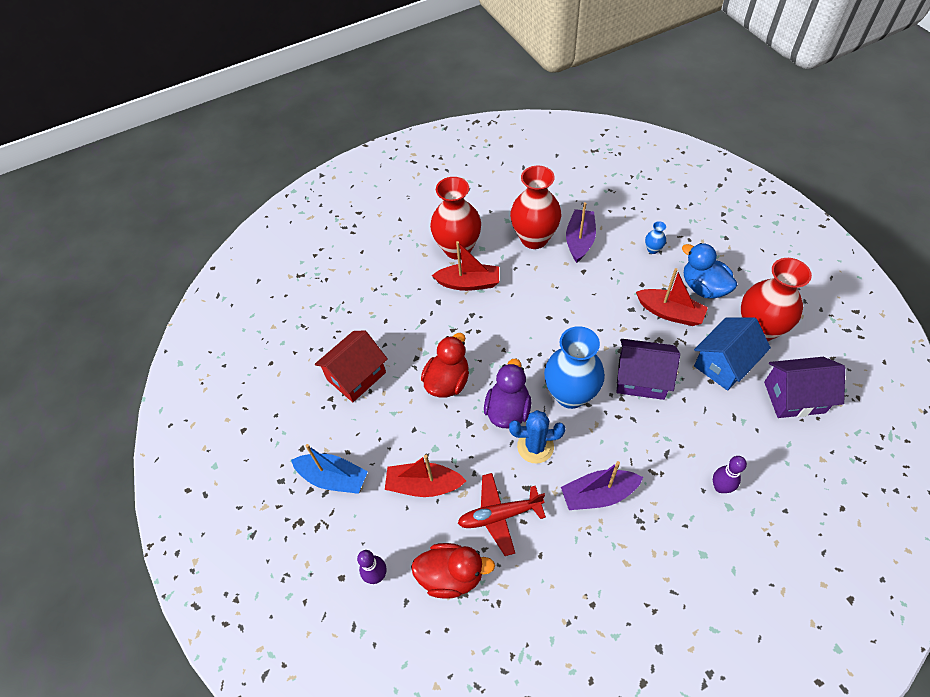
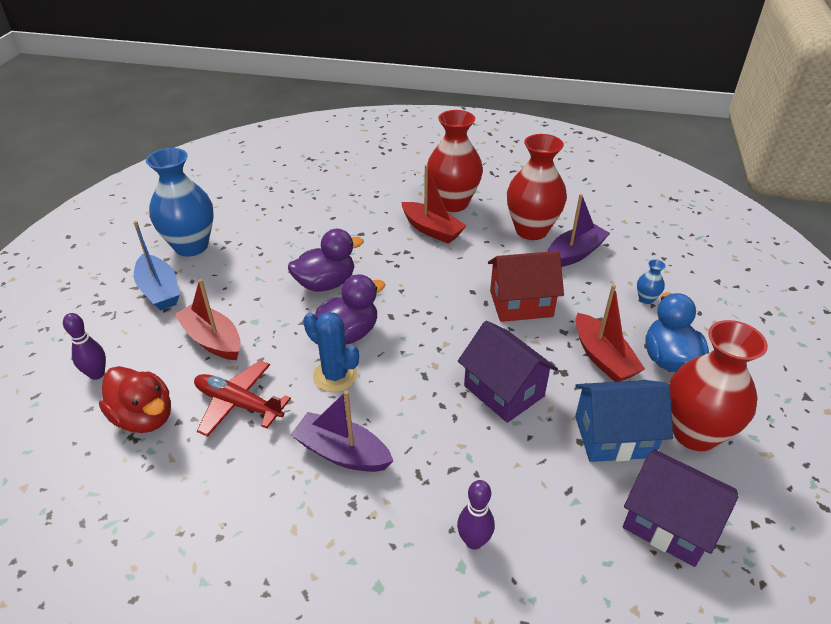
camera: 35 degrees right, 15 degrees down
(356, 376) = (264, 239): red house -> red house (521, 304)
(447, 381) = (326, 283): red duck -> purple duck
(570, 394) = (418, 358): blue vase -> blue vase (191, 246)

